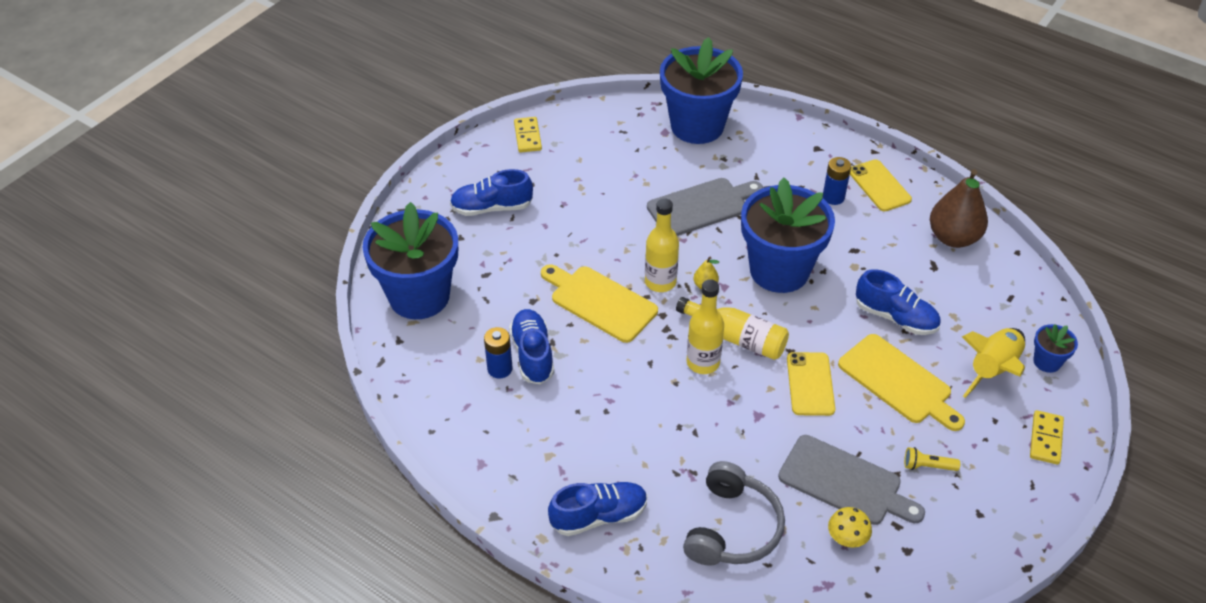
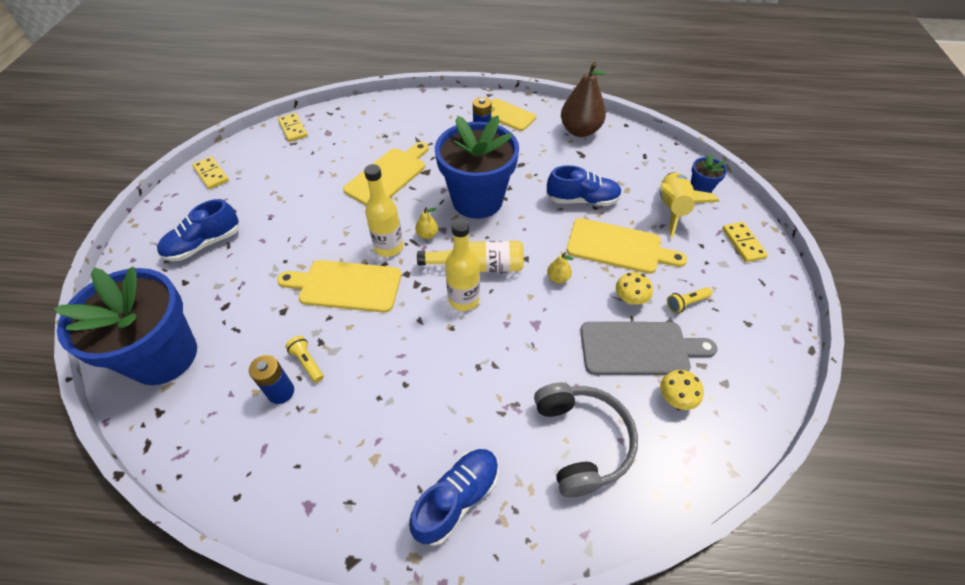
camera: 30 degrees left, 5 degrees up
(532, 354) = (307, 362): blue shoe -> yellow flashlight
(630, 114) = (293, 129): none -> yellow domino
(697, 126) = (351, 120): blue flower pot -> none
(701, 206) = (388, 175): grey cutting board -> yellow cutting board
(810, 384) = (558, 278): yellow phone -> yellow pear
(871, 436) = (630, 299): none -> yellow mushroom

